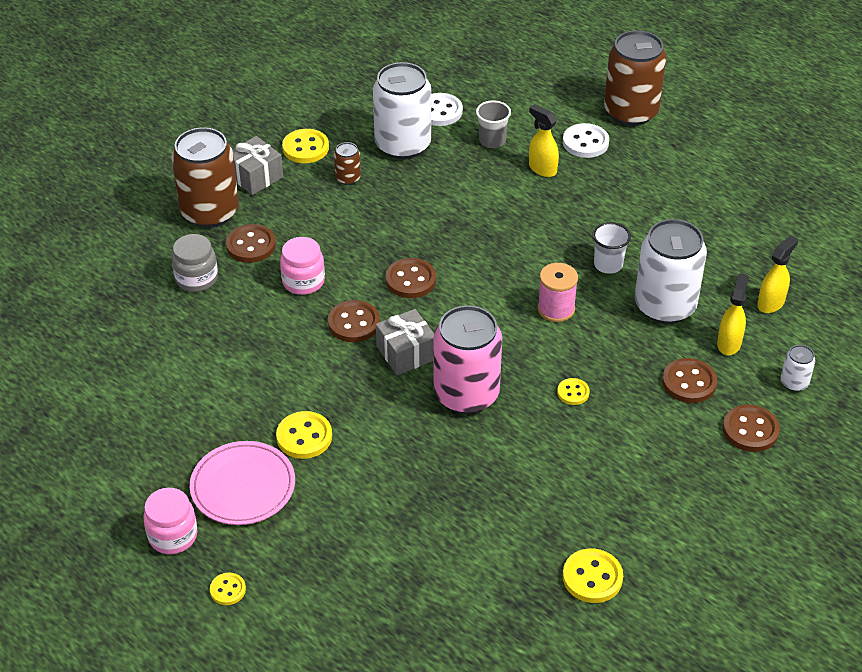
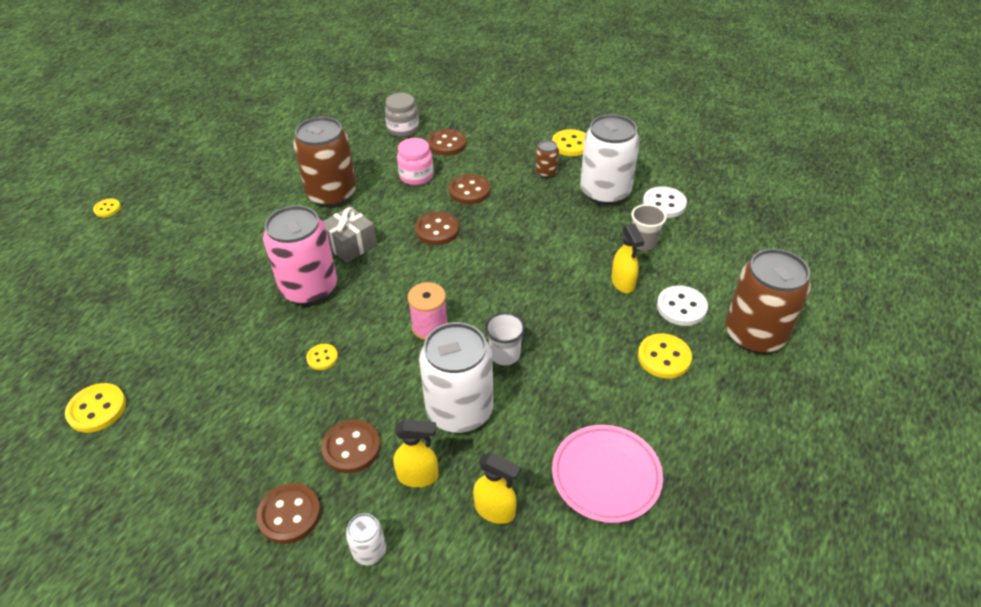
camera: 75 degrees right, 0 degrees up
(173, 536) = (157, 175): pink jar -> none
(210, 212) = (475, 119): brown can -> brown can (332, 194)
(243, 486) = (202, 194): pink plate -> pink plate (606, 475)
(255, 176) = (524, 129): grey gift -> none
(304, 437) = (252, 211): yellow button -> yellow button (664, 357)
(354, 323) = (377, 210): brown button -> brown button (469, 191)
(542, 169) = (623, 283): yellow spray bottle -> yellow spray bottle turned 135 degrees clockwise

